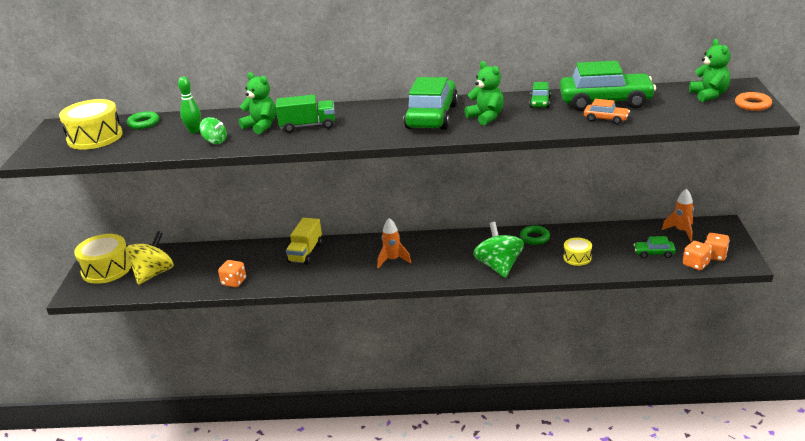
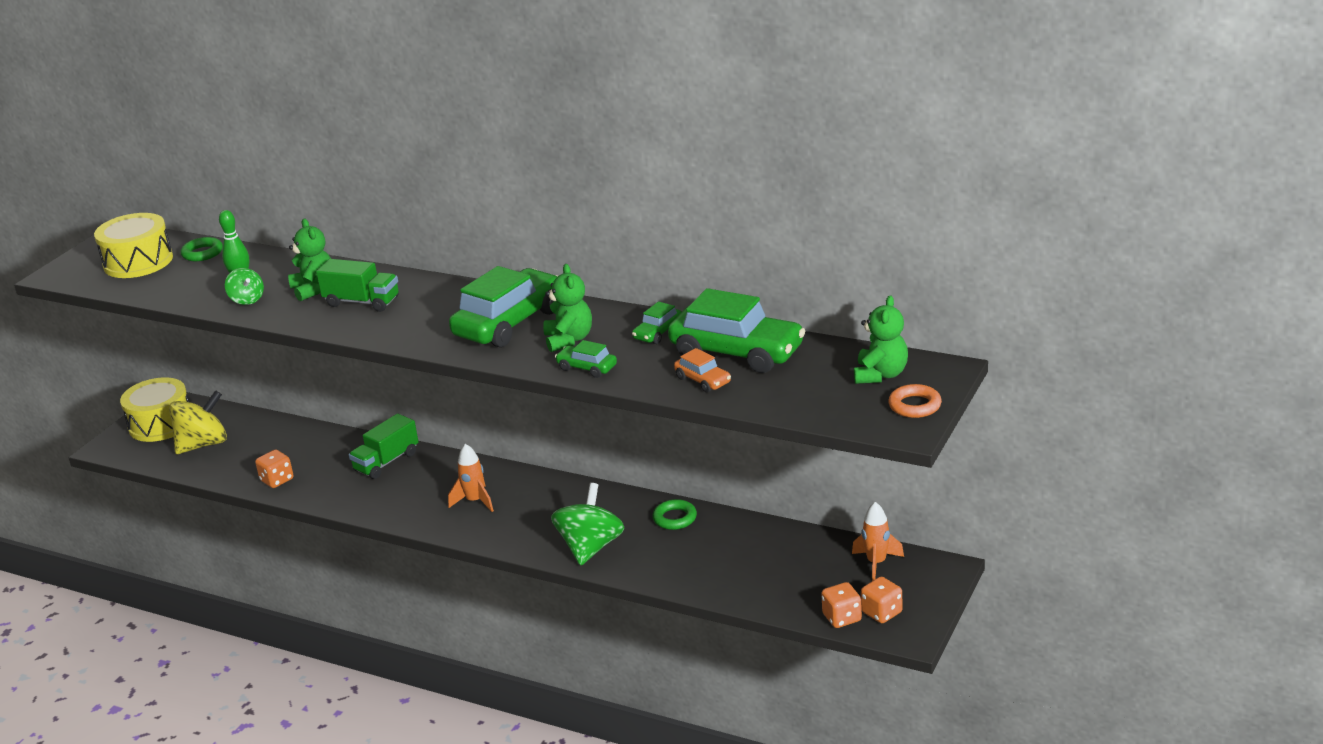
camera: 25 degrees right, 0 degrees up
(305, 252) = (386, 462): yellow truck -> green truck
(577, 257) = (699, 563): yellow drum -> none
(654, 253) = (804, 585): green car -> green car (587, 368)

